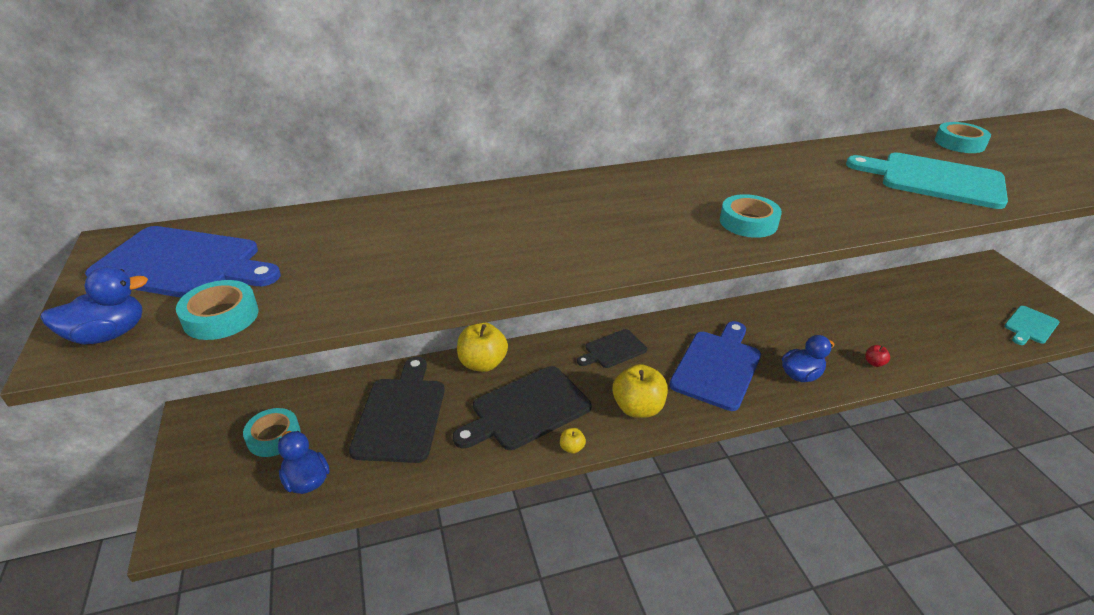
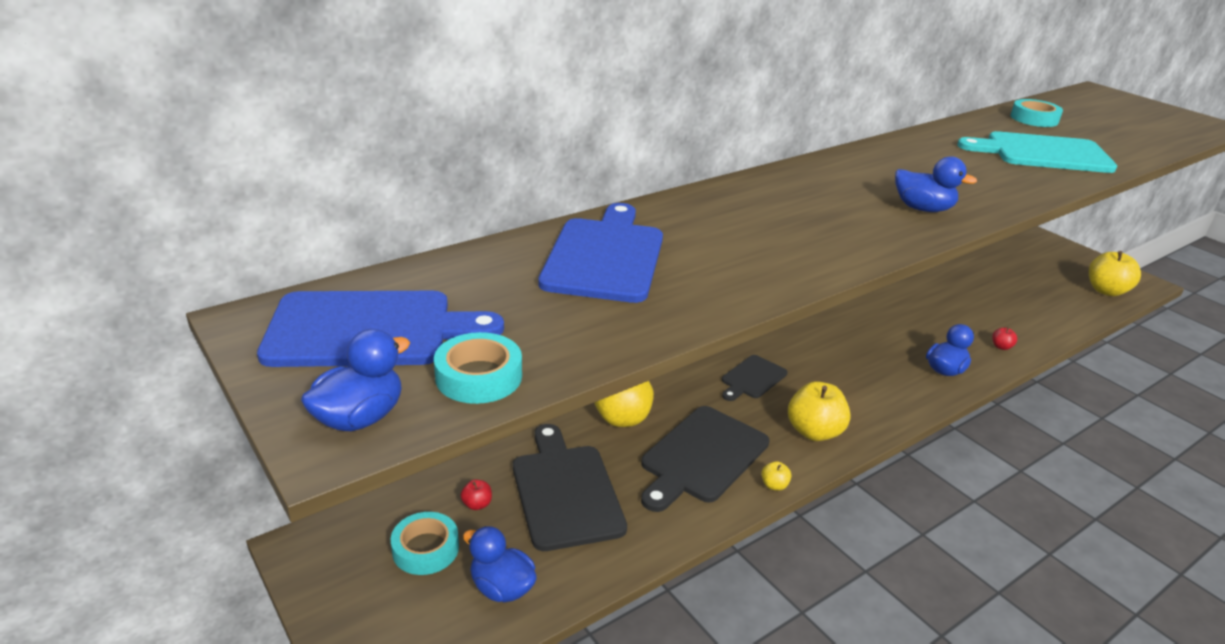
camera: 20 degrees left, 5 degrees down
(330, 410) = (477, 504): none -> red apple
(717, 367) = (864, 376): blue cutting board -> blue cutting board (605, 256)
(748, 222) = (923, 209): turquoise tape -> blue duck
(1030, 326) = (1106, 291): turquoise cutting board -> yellow apple

